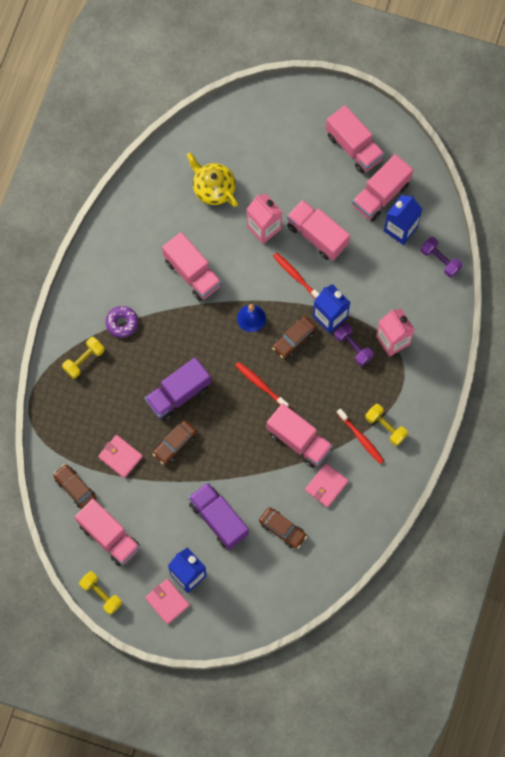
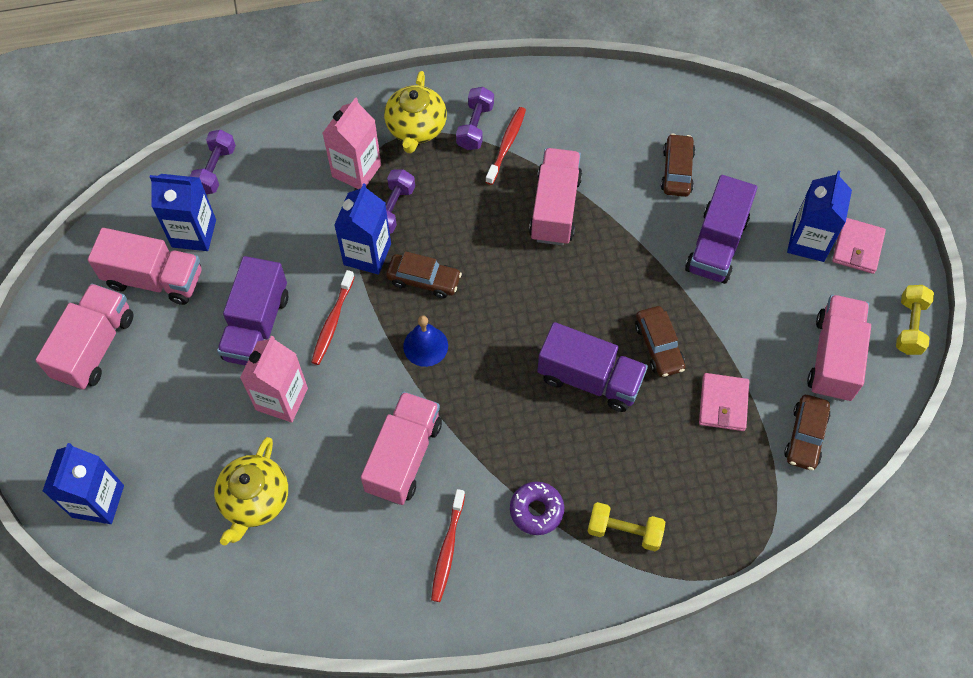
camera: 120 degrees left, 10 degrees down
(175, 444) = (659, 346): brown car -> brown car turned 60 degrees clockwise
(259, 113) = (98, 501): none -> blue carton
(260, 384) = (511, 288): red toothbrush -> red toothbrush (447, 549)
(317, 235) = (257, 326): pink truck -> purple truck
(326, 486) = (591, 152): pink wallet -> none
(385, 427) = (475, 127): yellow dumbbell -> purple dumbbell
(404, 391) = (416, 128): none -> yellow teapot

